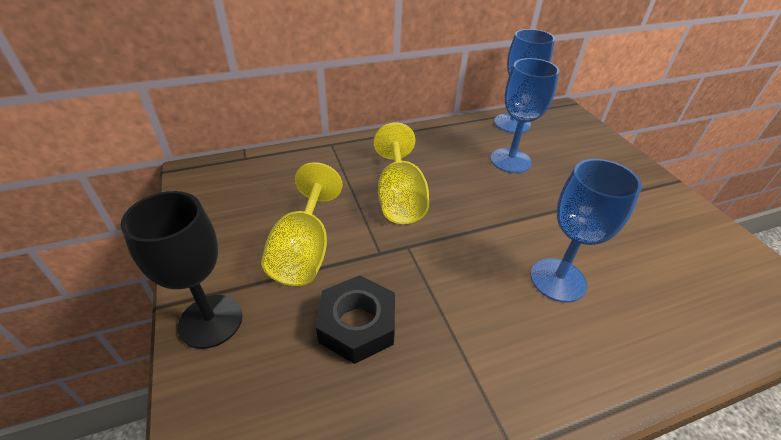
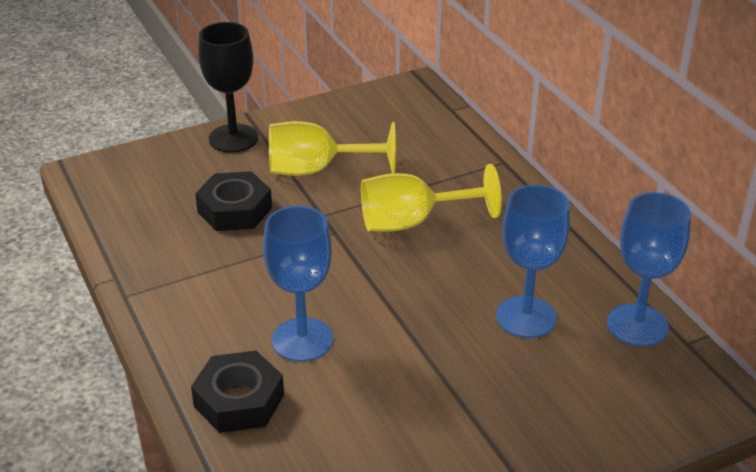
camera: 85 degrees right, 5 degrees down
(648, 331) = (239, 400): none -> black nut

